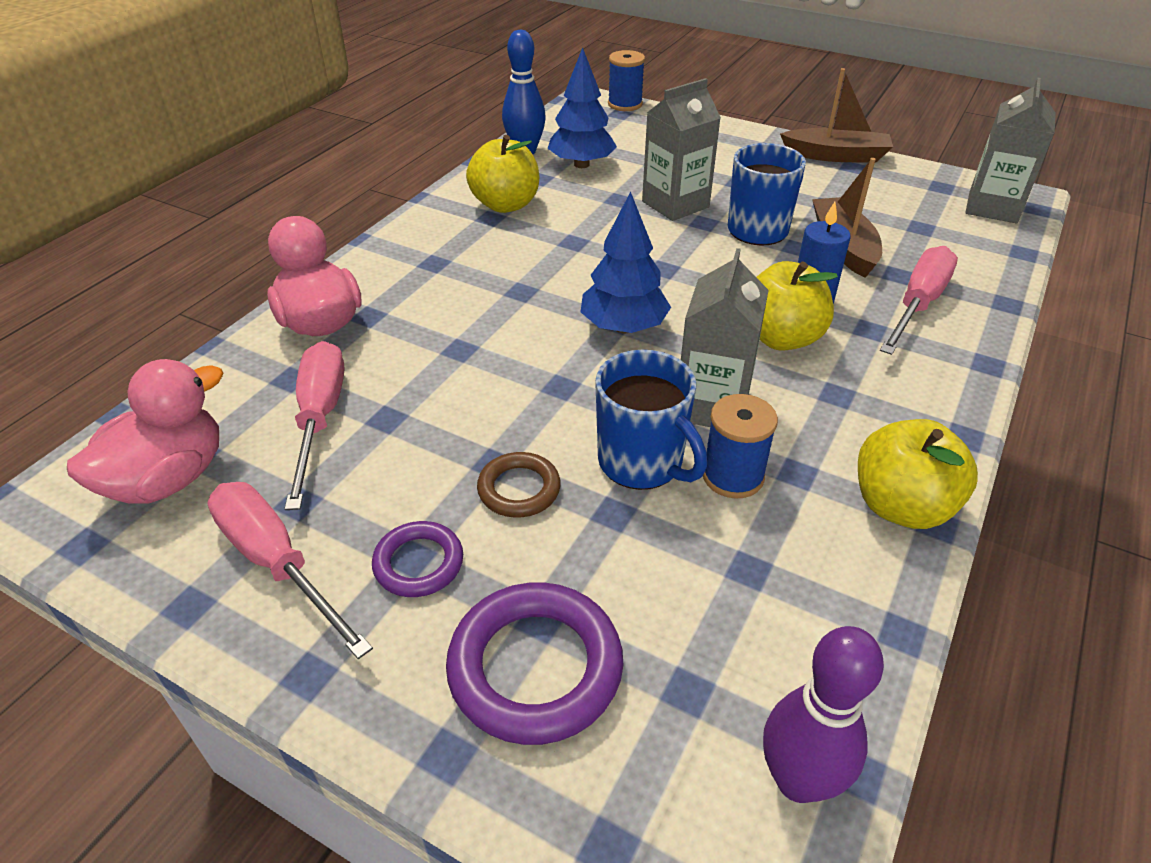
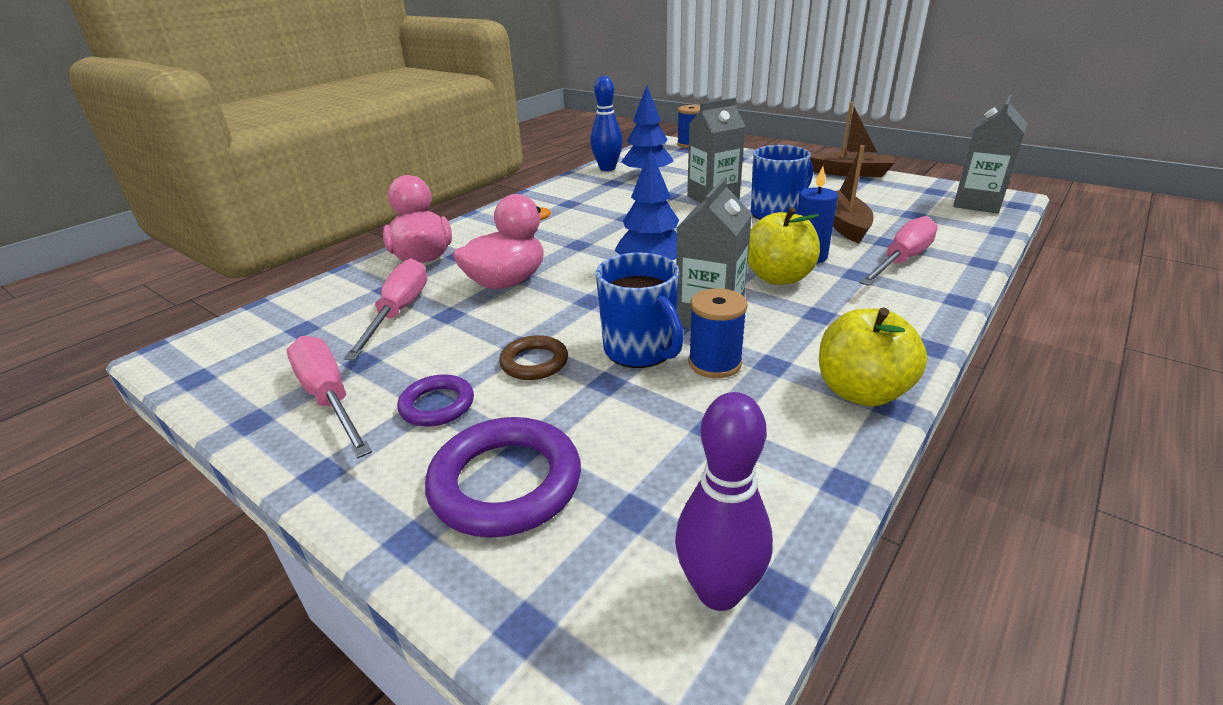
camera: 10 degrees right, 10 degrees down
(168, 479) = (274, 342): pink duck -> pink duck (507, 282)
(505, 205) = (583, 196): yellow apple -> none

